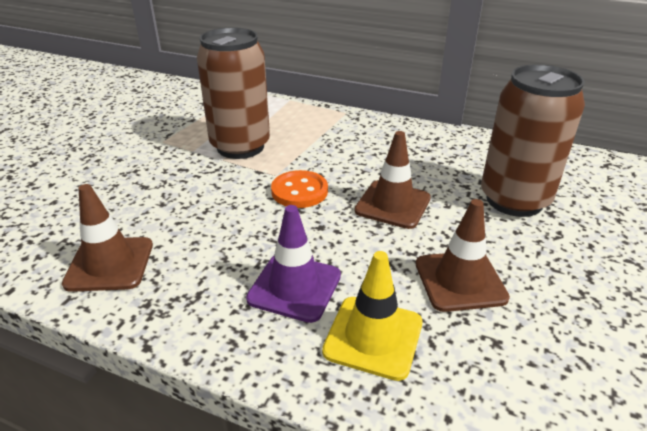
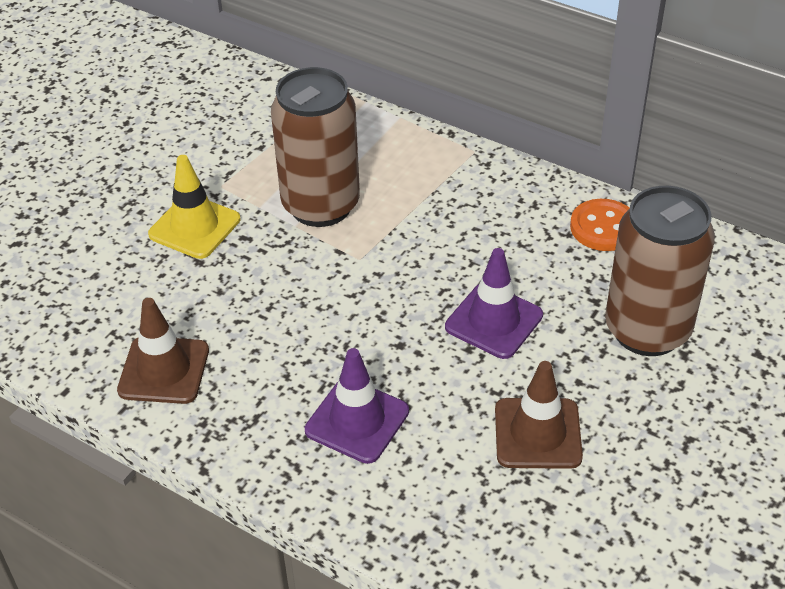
camera: 10 degrees right, 10 degrees up
(299, 191) = (385, 289): orange button -> orange button (603, 227)
(373, 337) = (426, 486): yellow traffic cone -> yellow traffic cone (194, 227)
(392, 204) = (494, 321): brown traffic cone -> purple traffic cone

